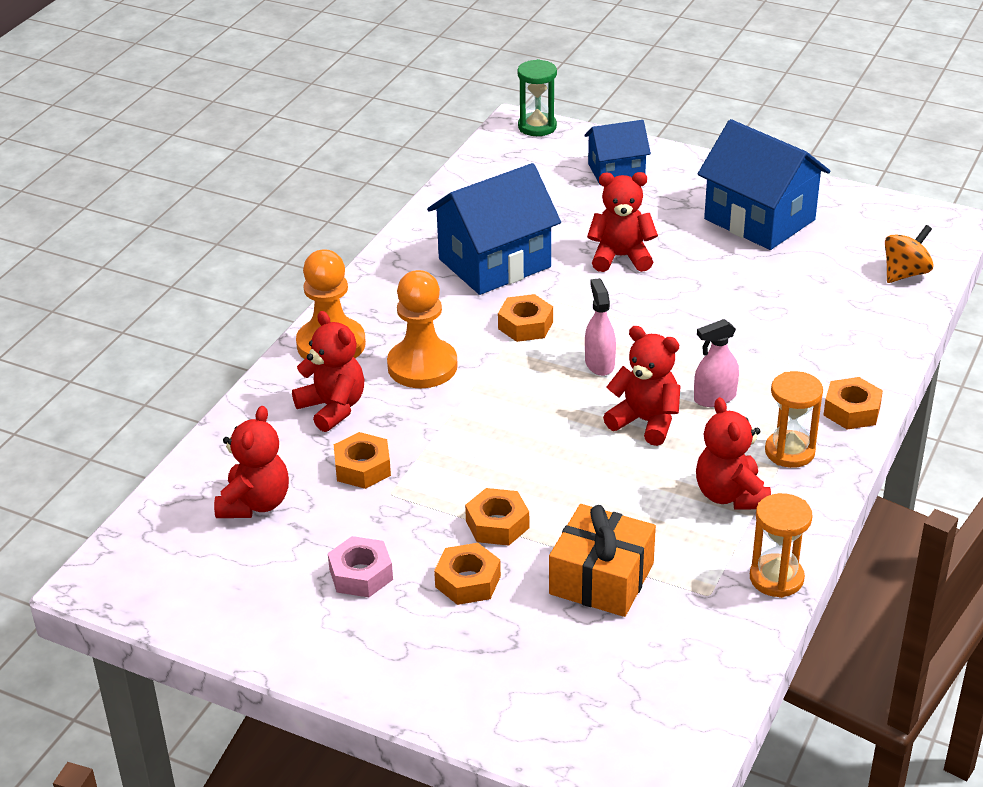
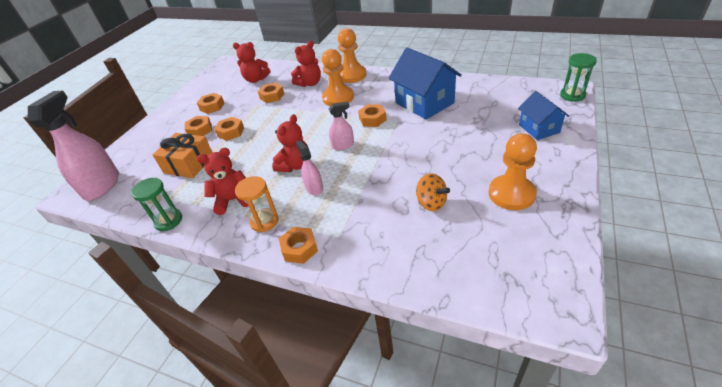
camera: 90 degrees right, 5 degrees up
(361, 574) = (212, 107): pink nut -> orange nut
(621, 257) = (443, 141): red teddy bear -> none
(645, 724) = (102, 185): none -> pink spray bottle
(759, 219) = (511, 194): blue house -> orange pawn
(776, 578) = (168, 221): orange hourglass -> green hourglass
(905, 273) = (468, 279): orange spinning top -> orange spinning top (431, 203)

